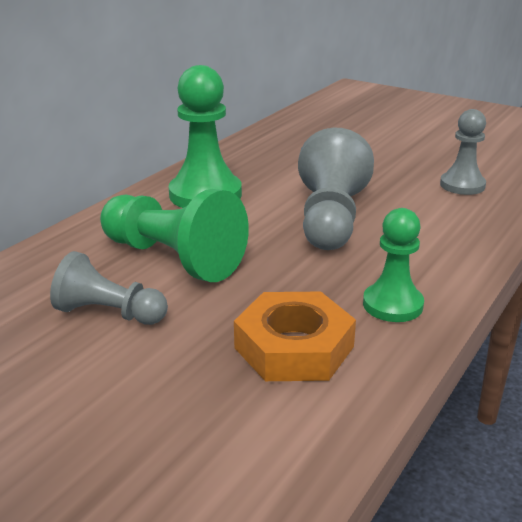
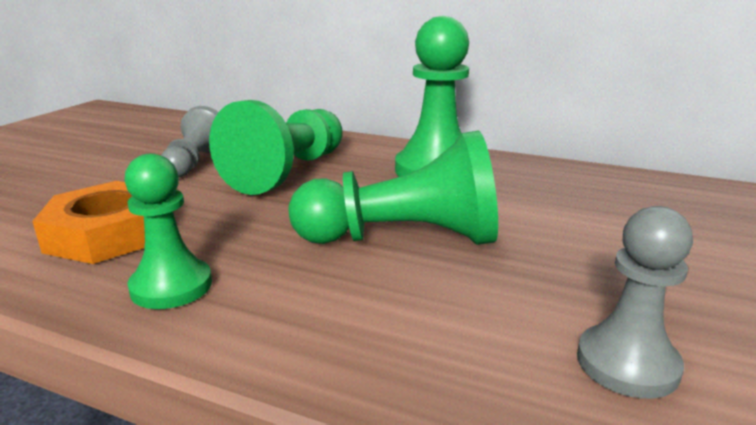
camera: 80 degrees right, 5 degrees down
(331, 219) = (403, 239): grey pawn -> green pawn

